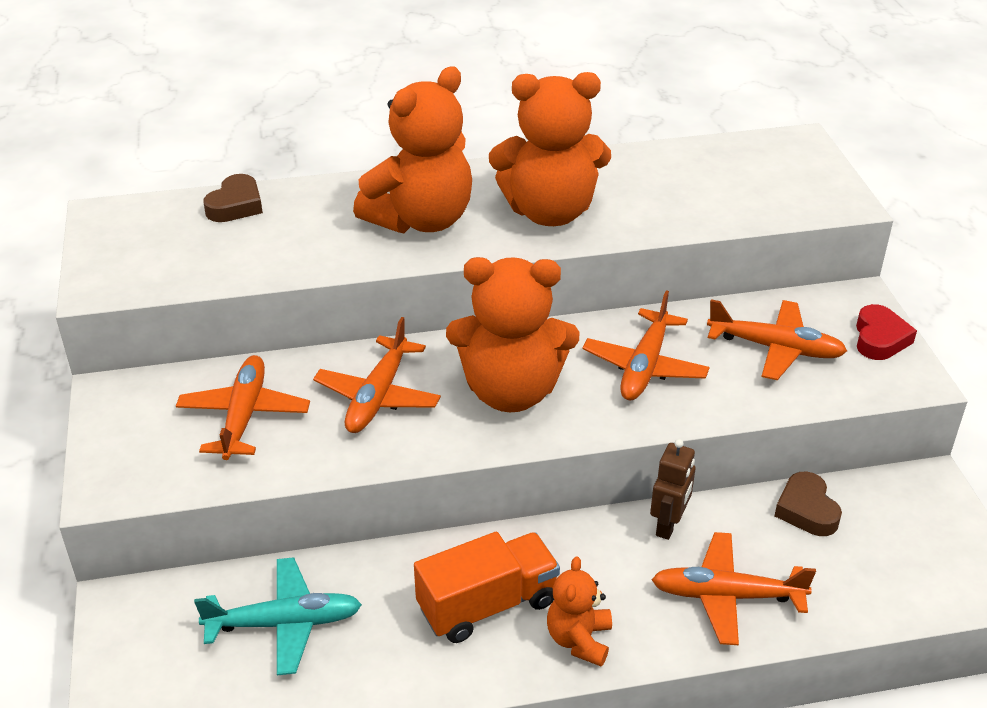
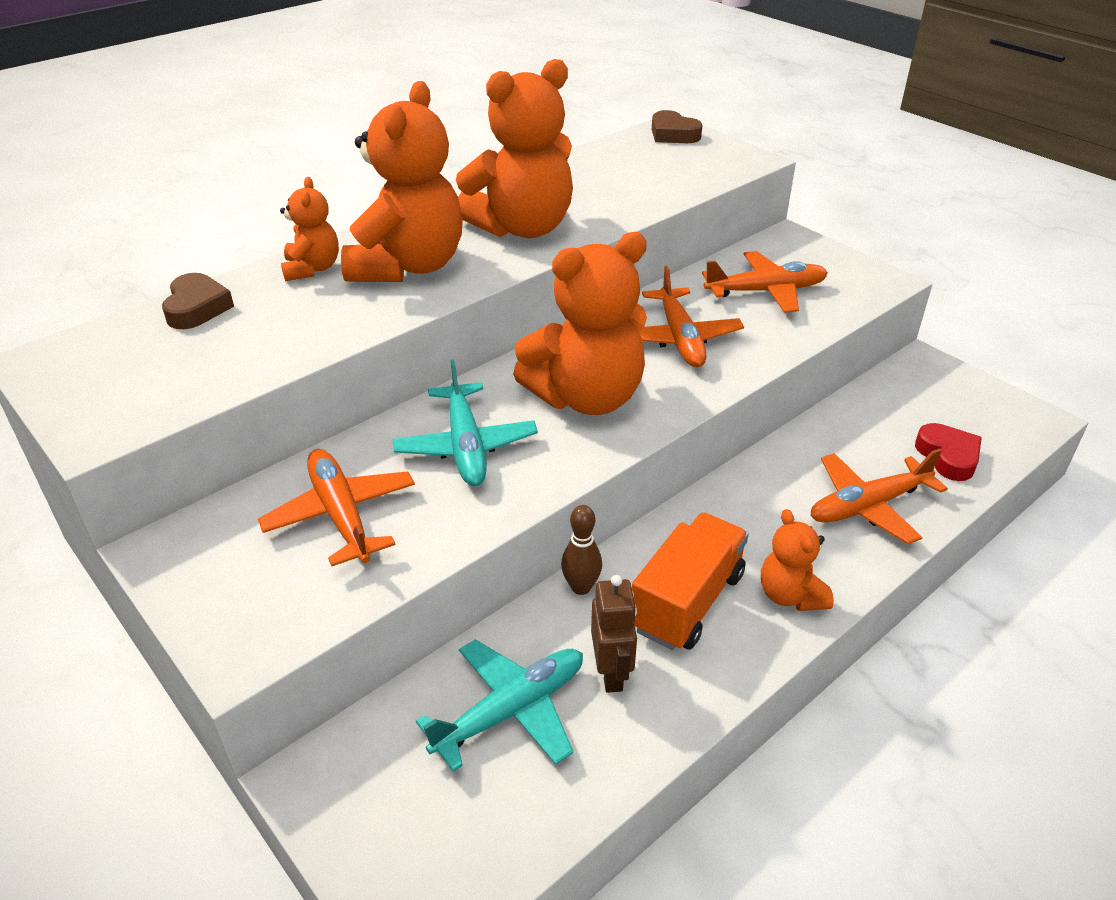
camera: 30 degrees left, 0 degrees up
(345, 197) = (312, 269): none -> orange teddy bear
(378, 396) = (465, 445): orange plane -> turquoise plane
(413, 554) = (581, 587): none -> brown bowling pin
(668, 525) = (773, 469): brown robot -> brown robot (611, 672)
(806, 510) = (861, 415): brown heart -> brown heart (673, 134)
(880, 338) = (832, 260): red heart -> red heart (948, 456)

